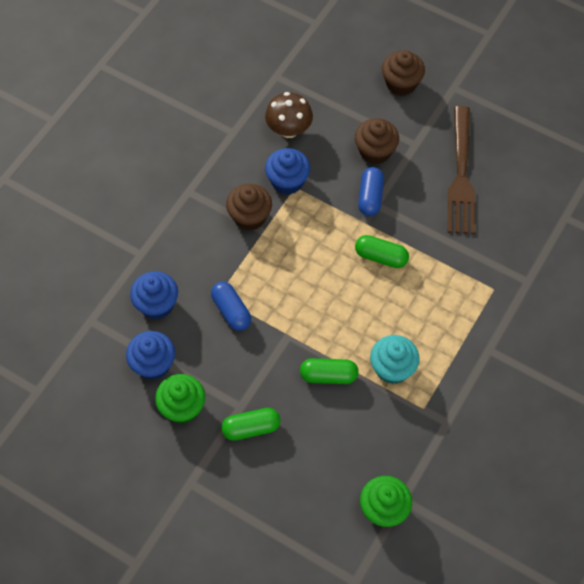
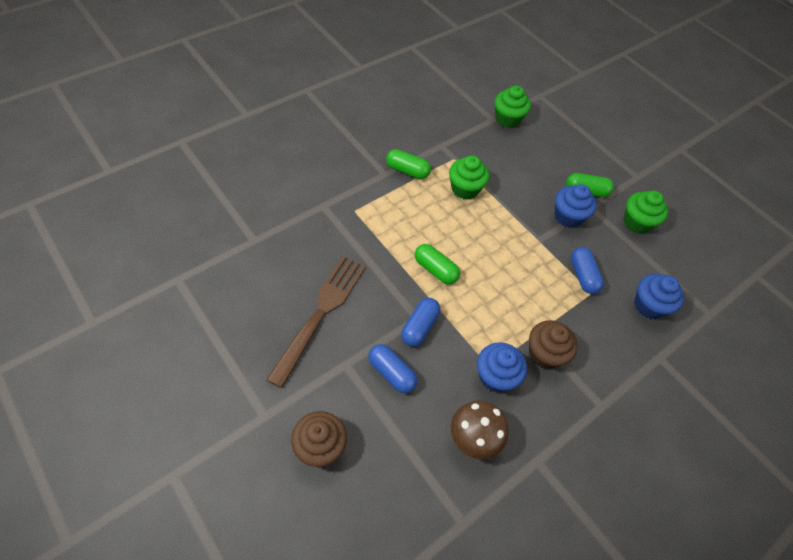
camera: 165 degrees left, 5 degrees down
(153, 364) = (657, 260): blue cupcake -> blue cupcake (568, 216)
(328, 376) = (516, 202): green capsule -> green capsule (407, 170)
(375, 151) = (391, 373): brown cupcake -> blue capsule
(392, 368) = (465, 189): turquoise cupcake -> green cupcake

